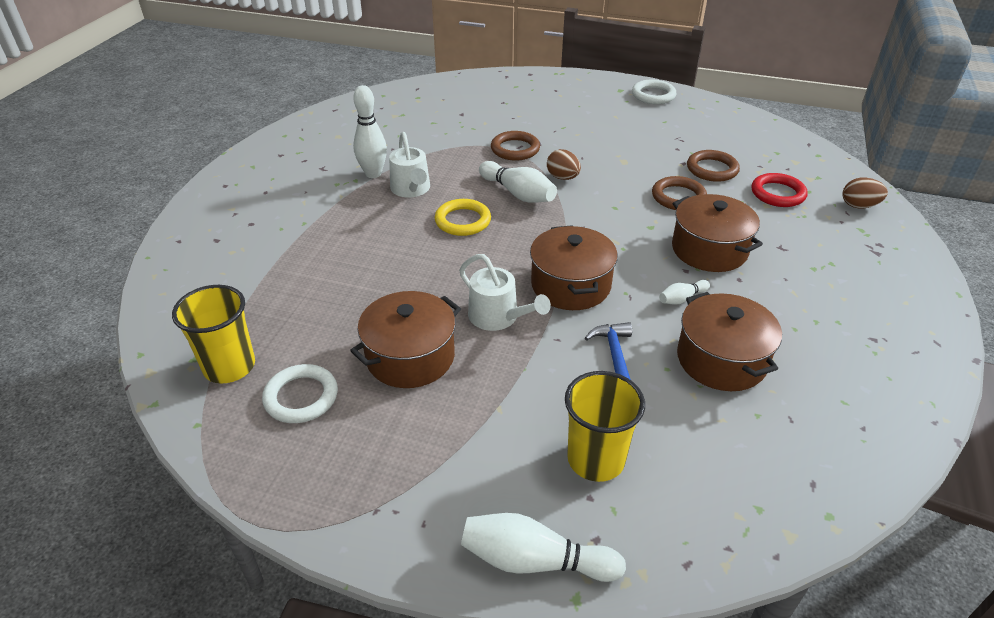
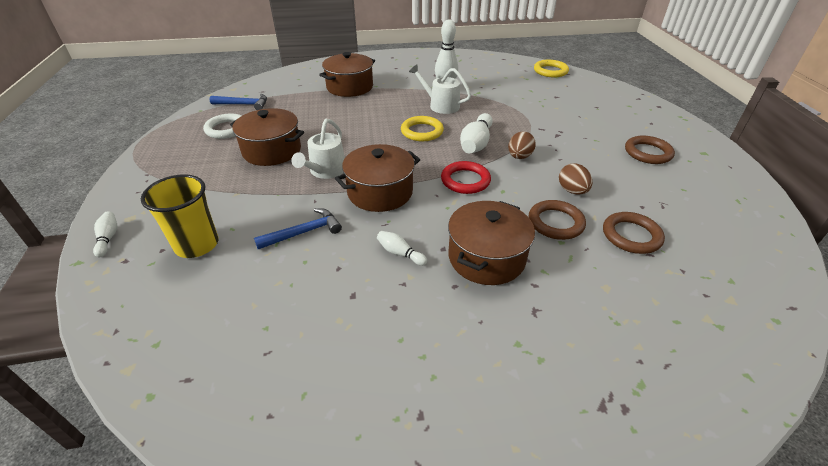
camera: 65 degrees right, 0 degrees up
(229, 366) = (243, 104): yellow cup -> blue hammer
(401, 95) = (550, 71): none -> yellow ring
(411, 189) = (441, 105): white watering can -> white watering can turned 75 degrees clockwise
(515, 149) = (535, 128): brown ring -> brown ring (647, 153)
(535, 561) = (108, 238): white bowling pin -> white bowling pin, size x0.53
(653, 95) = (724, 173): white ring -> none
(721, 359) = (329, 292): brown pot -> brown pot (350, 87)
(777, 194) = (639, 293): red ring -> red ring (465, 180)
(859, 206) = (697, 377): brown egg -> brown egg (572, 191)

